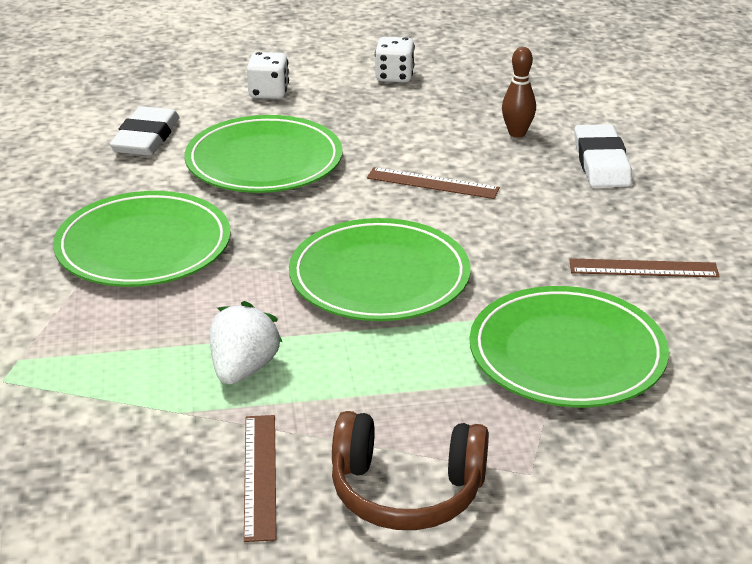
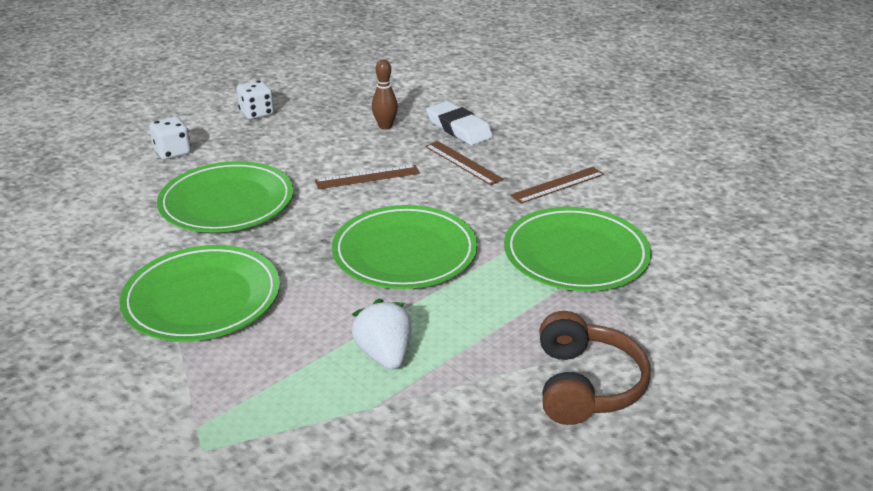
camera: 35 degrees left, 0 degrees up
(146, 138) = (107, 217): white eraser -> none
(260, 475) = (483, 422): brown ruler -> brown ruler (463, 162)
(406, 491) = (585, 385): brown headphones -> brown headphones turned 60 degrees counterclockwise

